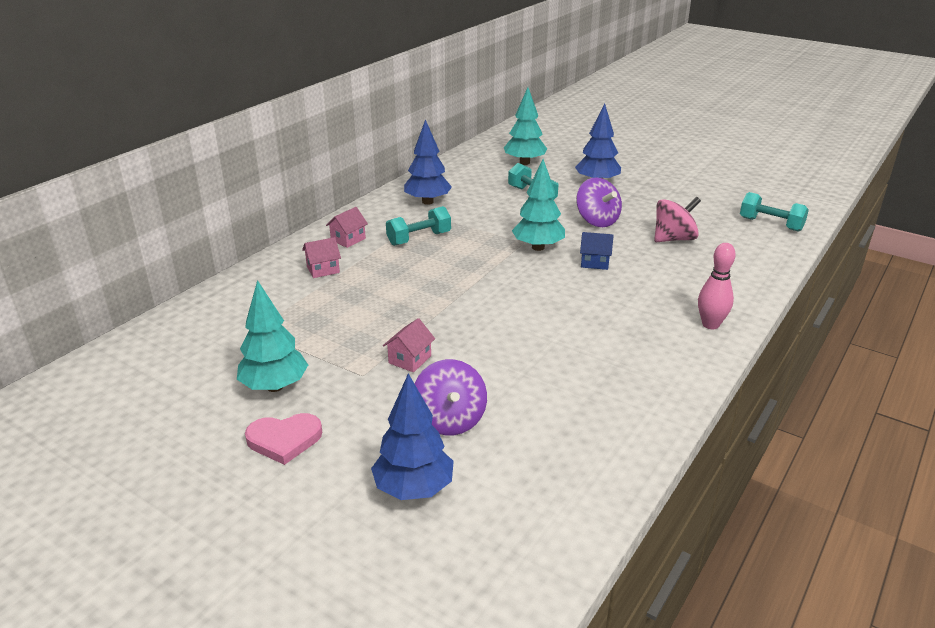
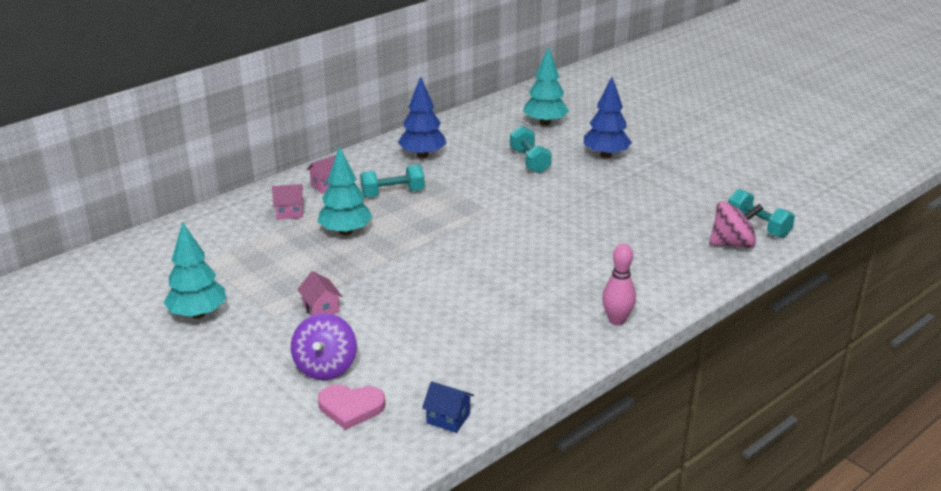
camera: 15 degrees right, 0 degrees up
(284, 440) = (185, 359): pink heart -> pink heart (351, 407)
(410, 359) = (321, 309): pink house -> pink house turned 75 degrees counterclockwise
(414, 489) = (266, 417): blue tree -> none
(538, 247) = (501, 218): turquoise tree -> turquoise tree (345, 232)
(594, 262) = (546, 241): blue house -> blue house (448, 418)
(597, 221) = (577, 197): purple spinning top -> none
(674, 239) = (643, 228): pink spinning top -> pink spinning top (732, 244)

